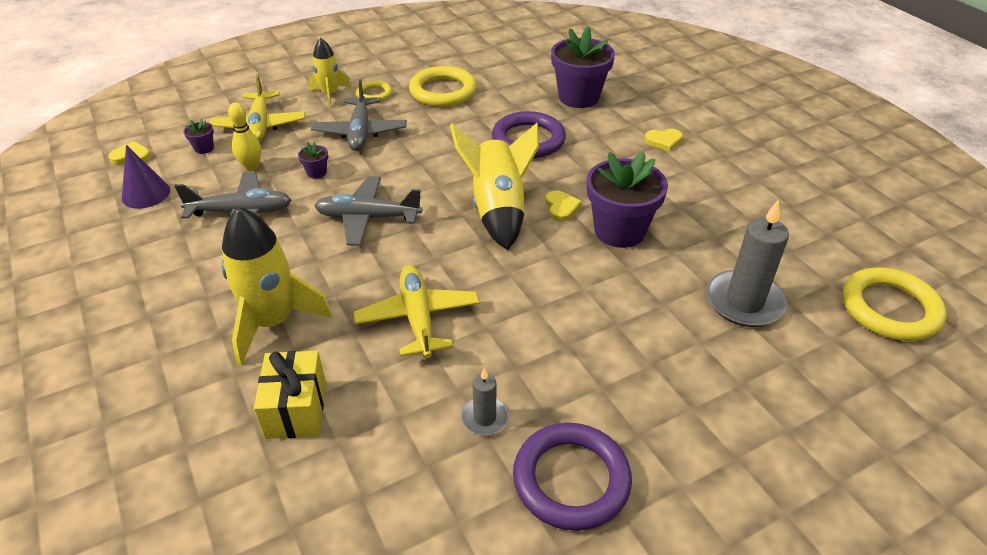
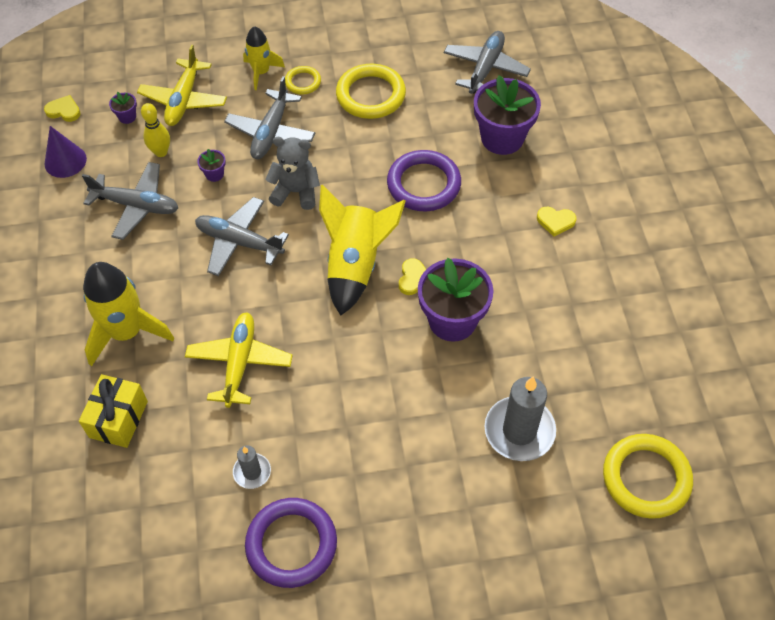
camera: 20 degrees right, 15 degrees up
(407, 169) = (296, 192): none -> grey teddy bear
(535, 58) = (485, 68): none -> grey plane

